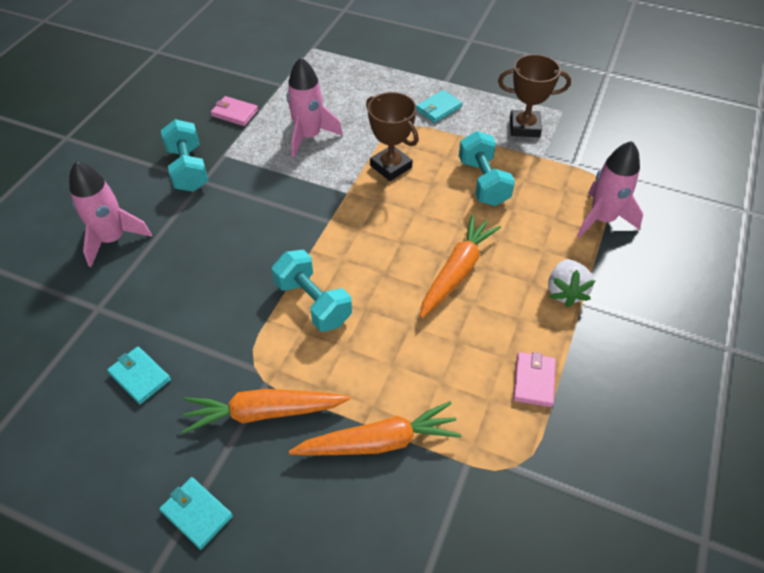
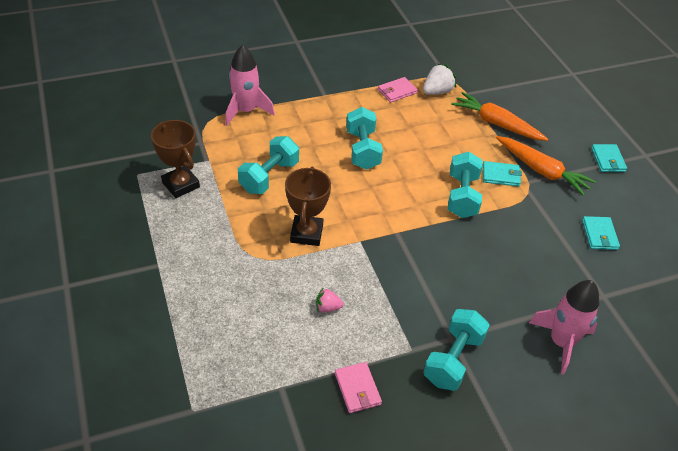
camera: 135 degrees left, 5 degrees down
(309, 136) = (327, 307): pink rocket -> pink strawberry
(438, 108) = (205, 246): turquoise wallet -> turquoise wallet (501, 175)
(457, 271) = (362, 150): orange carrot -> turquoise dumbbell
(565, 292) = (325, 103): white strawberry -> white strawberry (437, 91)

